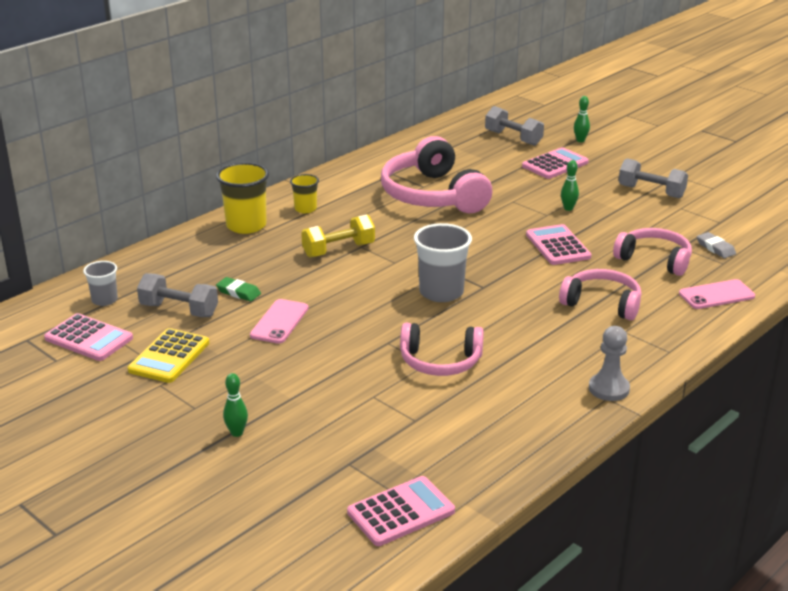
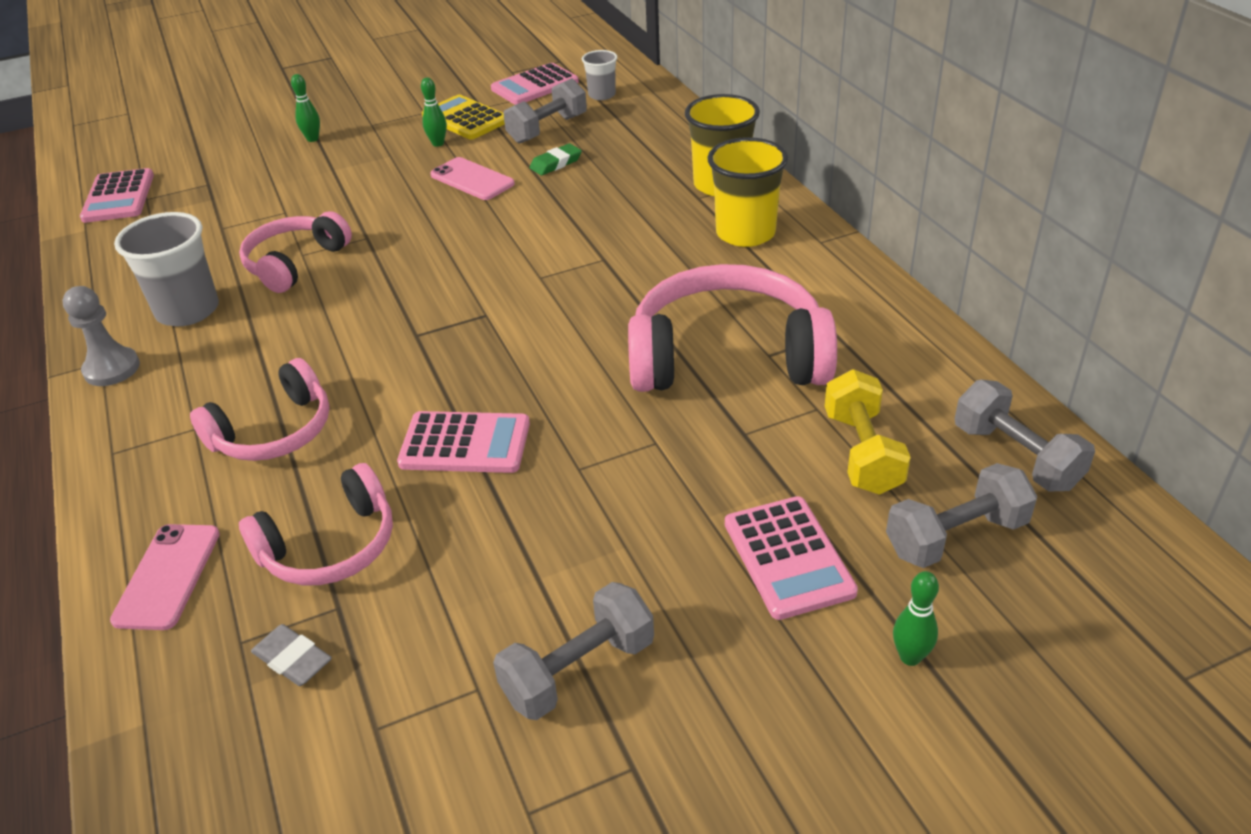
camera: 115 degrees right, 10 degrees up
(305, 209) = (745, 233): yellow cup -> yellow cup, size x1.76
(338, 250) = (606, 240): yellow dumbbell -> yellow dumbbell (862, 452)
(441, 292) = (433, 297): grey cup -> grey cup (188, 310)
(455, 131) = (1016, 457): none -> grey dumbbell
(568, 208) = (583, 505): green bowling pin -> green bowling pin (438, 143)
(715, 248) = (293, 659): grey eraser -> grey eraser turned 45 degrees clockwise

